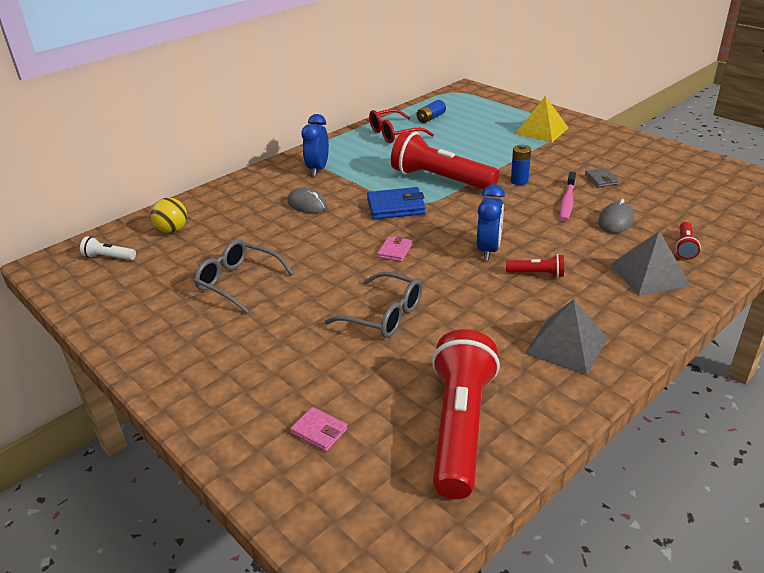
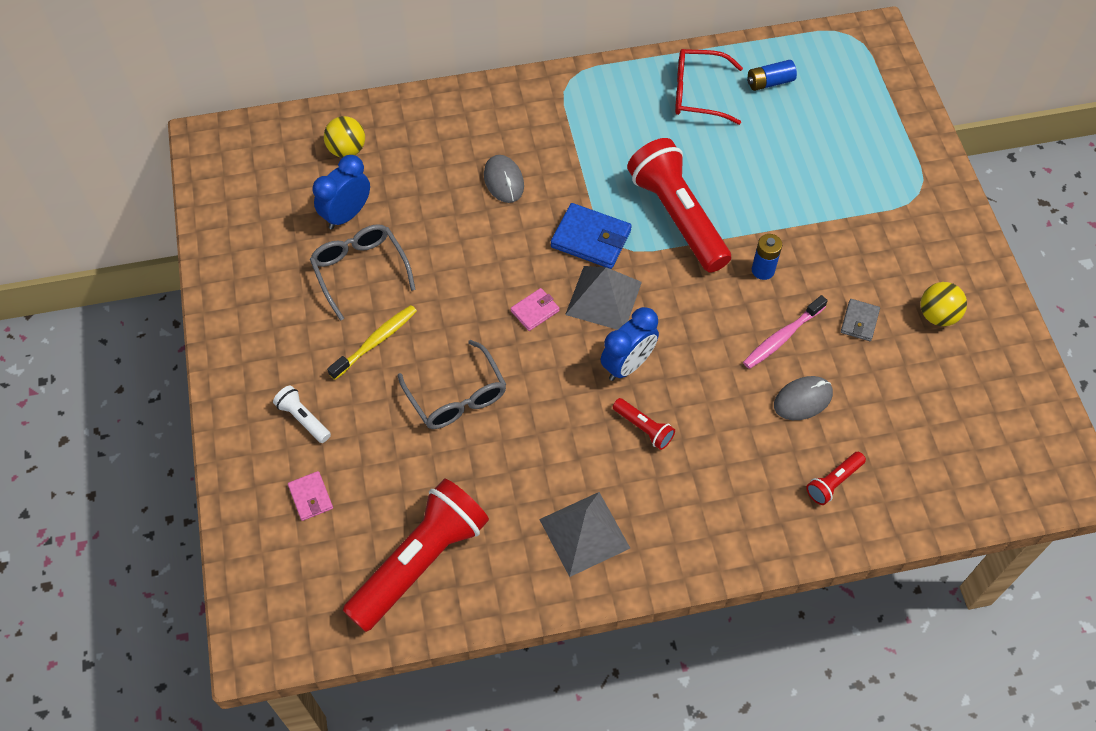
camera: 30 degrees right, 25 degrees up
(109, 257) = (267, 162): white flashlight -> white flashlight (303, 419)
(287, 313) = (376, 341): none -> yellow toothbrush
(318, 169) = (559, 120): blue clock -> blue clock (346, 215)
(541, 131) = (883, 186): yellow pyramid -> none
(638, 162) = (937, 315): none -> yellow ball
(649, 274) = (753, 497): grey pyramid -> grey pyramid (603, 298)

